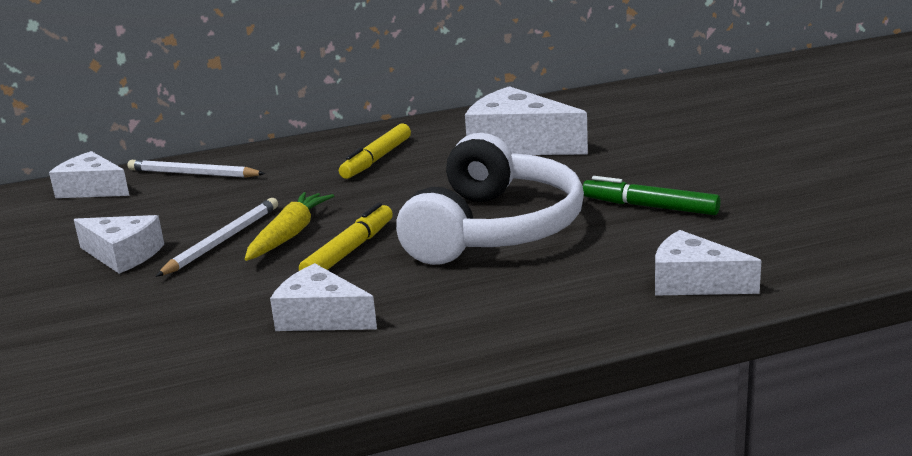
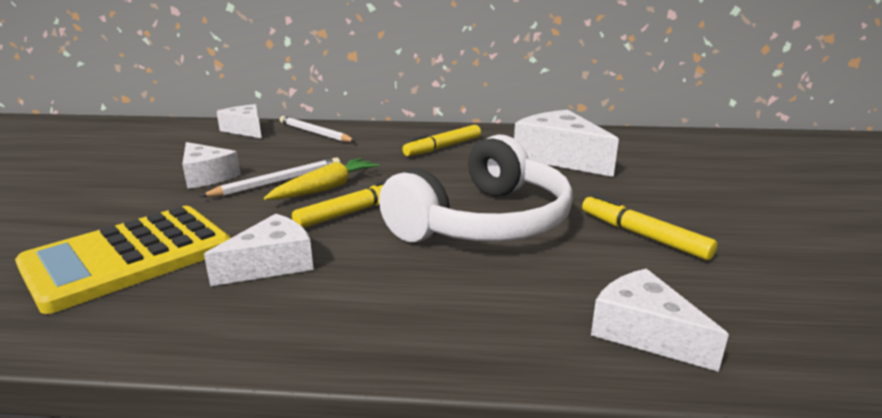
camera: 20 degrees right, 0 degrees up
(157, 350) = (129, 257): none -> yellow calculator
(321, 317) = (272, 264): white cheese -> white cheese turned 90 degrees clockwise
(649, 207) = (642, 235): green marker -> yellow marker

